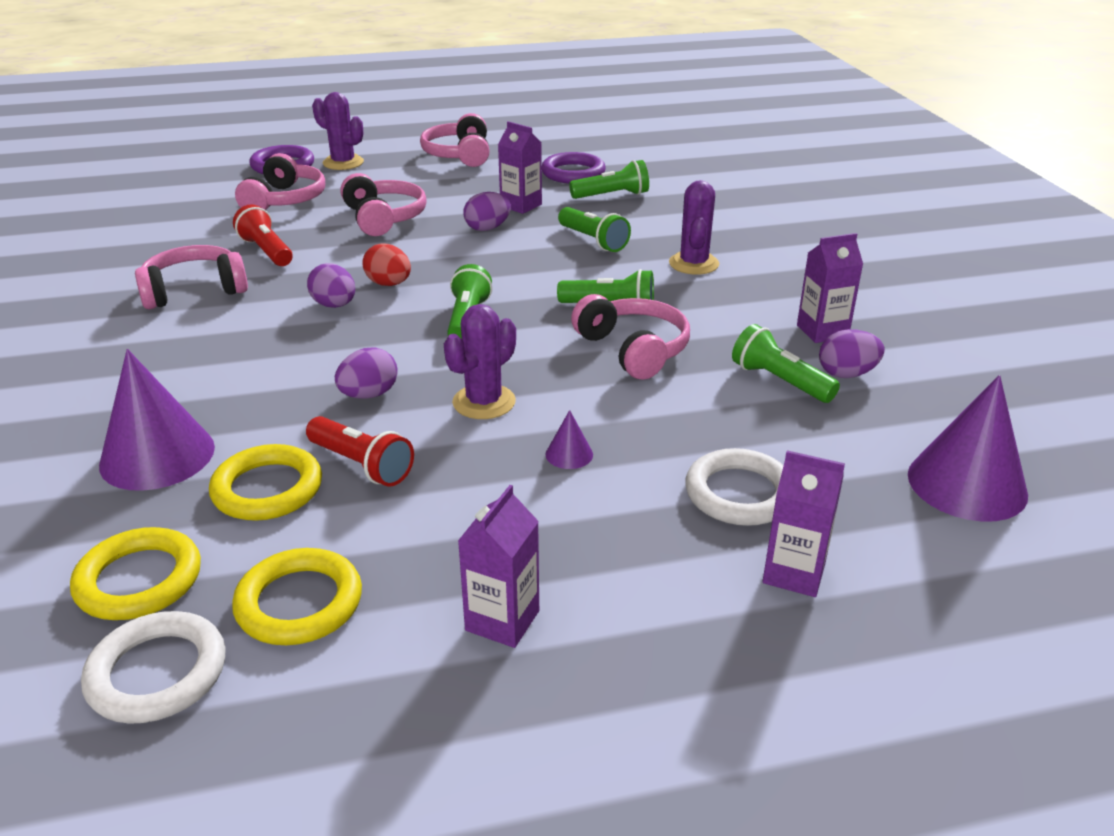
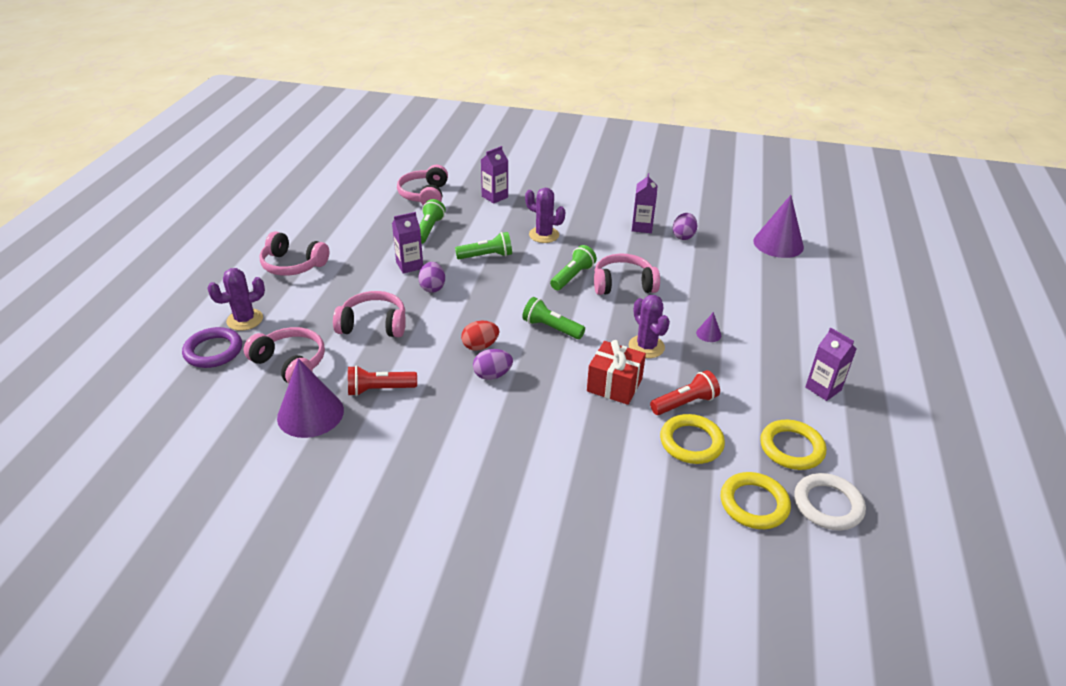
camera: 65 degrees left, 5 degrees up
(157, 456) = (635, 482): purple cone -> purple cone (310, 414)
(194, 290) = (417, 436): pink headphones -> pink headphones (424, 195)
(369, 395) = (614, 385): purple egg -> red gift
(573, 173) = (378, 231): purple ring -> none
(739, 493) = (761, 298): white ring -> none
(779, 381) = (679, 255): green flashlight -> none
(794, 573) = (818, 305): purple carton -> purple carton (494, 197)

